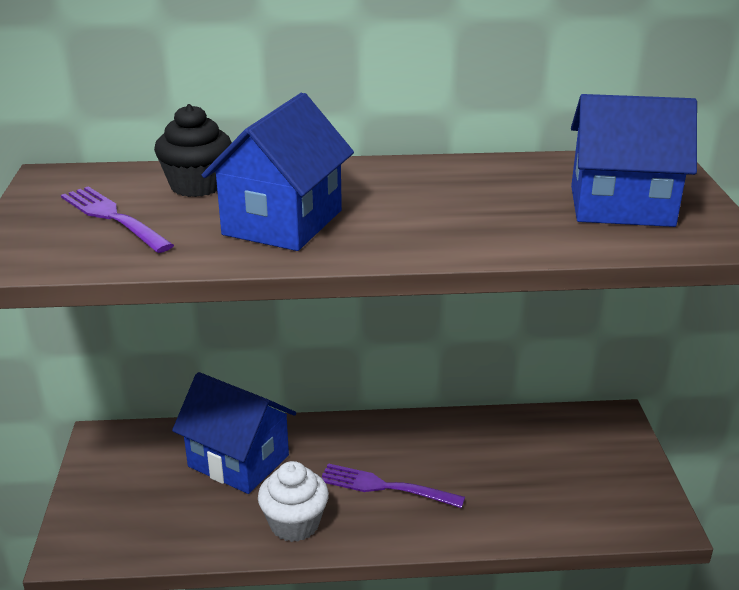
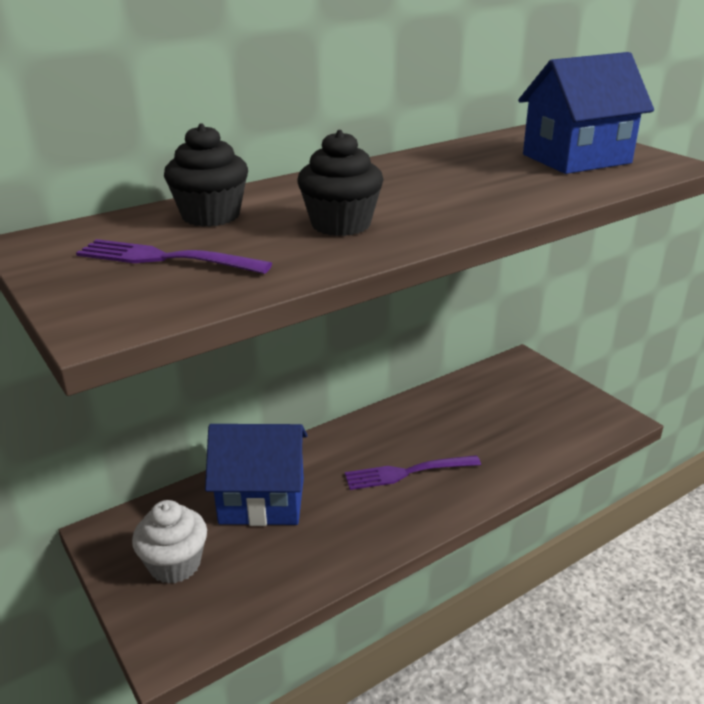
camera: 30 degrees left, 0 degrees up
(283, 222) = (341, 225): blue house -> black cupcake
(294, 524) = (361, 532): white cupcake -> white cupcake (175, 564)

